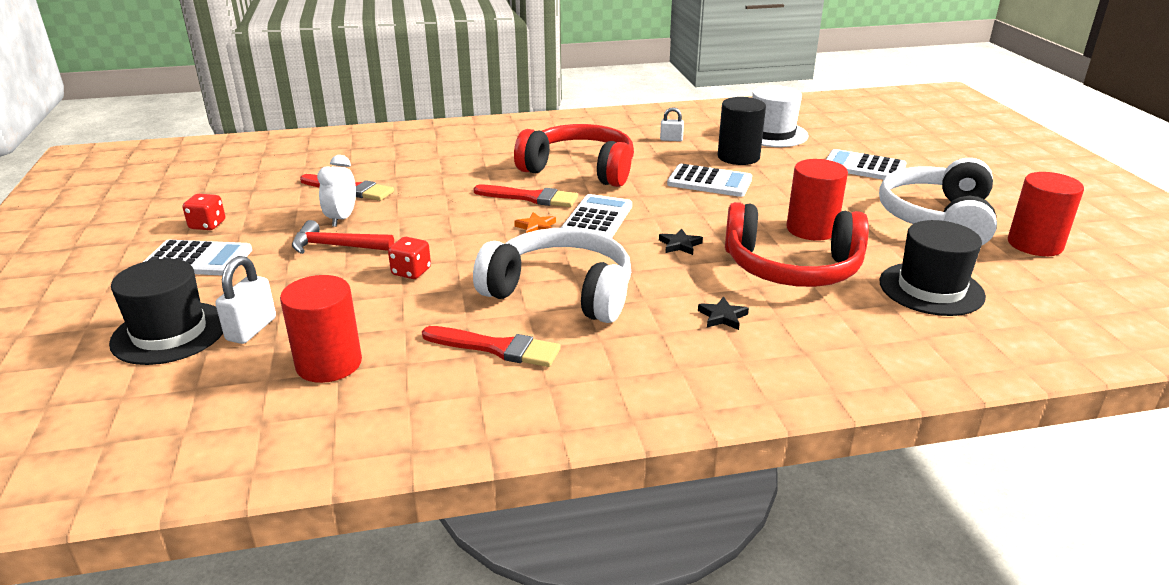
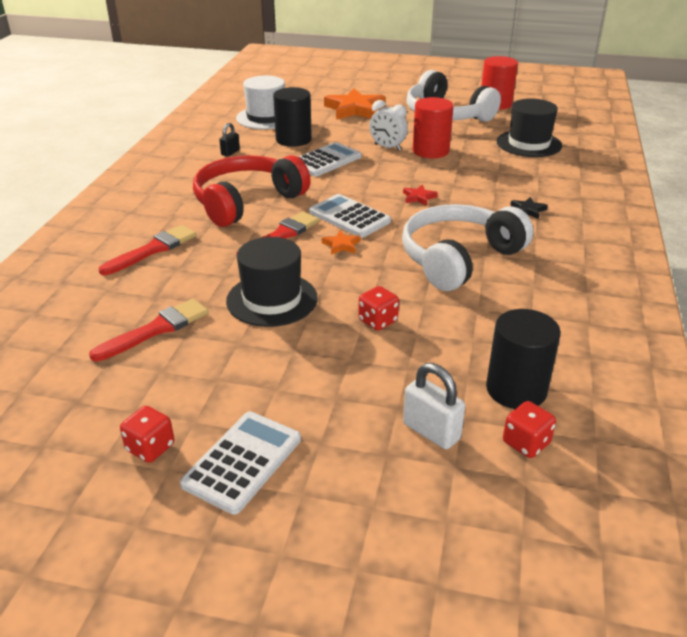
camera: 65 degrees left, 5 degrees up
(169, 333) = (408, 493): black hat -> black hat (272, 299)
(246, 381) = (526, 443): none -> red dice
(329, 363) = (516, 389): red cylinder -> black cylinder
(336, 246) = (290, 356): red hammer -> none
(342, 218) = (227, 344): white clock -> white clock (387, 147)
(497, 348) = (528, 303): red brush -> red brush (153, 250)
(671, 139) = (230, 152): white padlock -> black padlock
(680, 245) = (418, 197): black star -> red star
(792, 267) = (478, 172): red headphones -> none
(864, 167) = (354, 109): white calculator -> orange star

